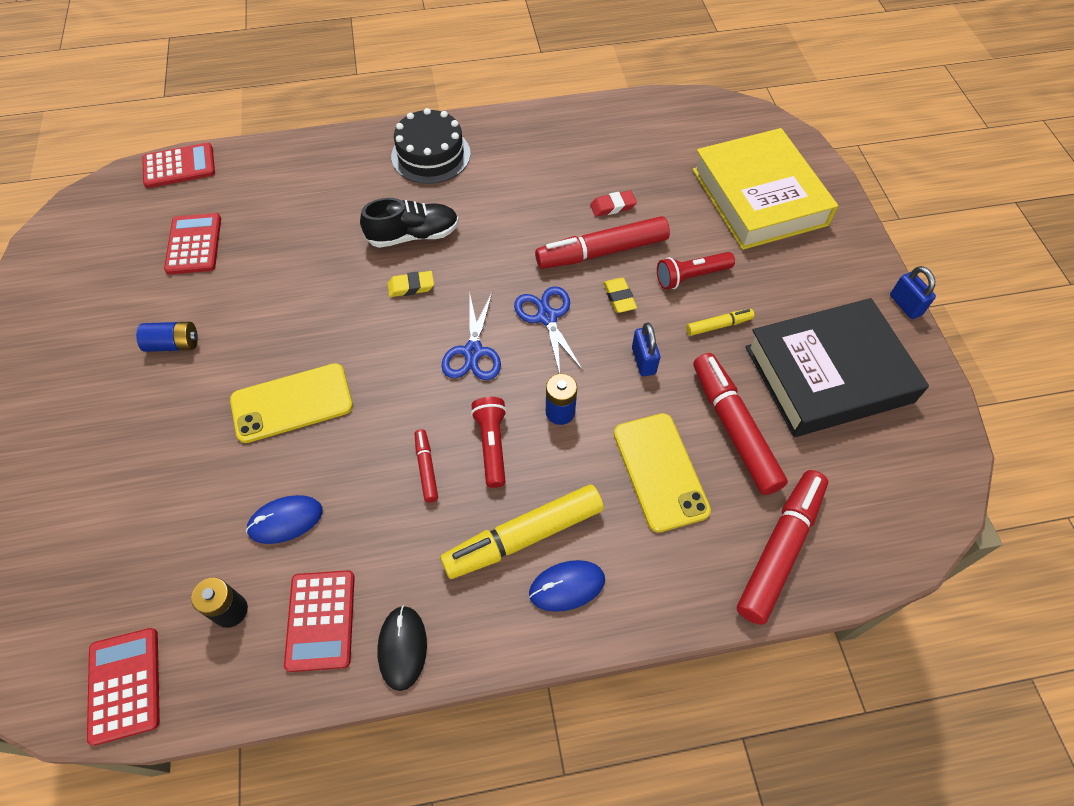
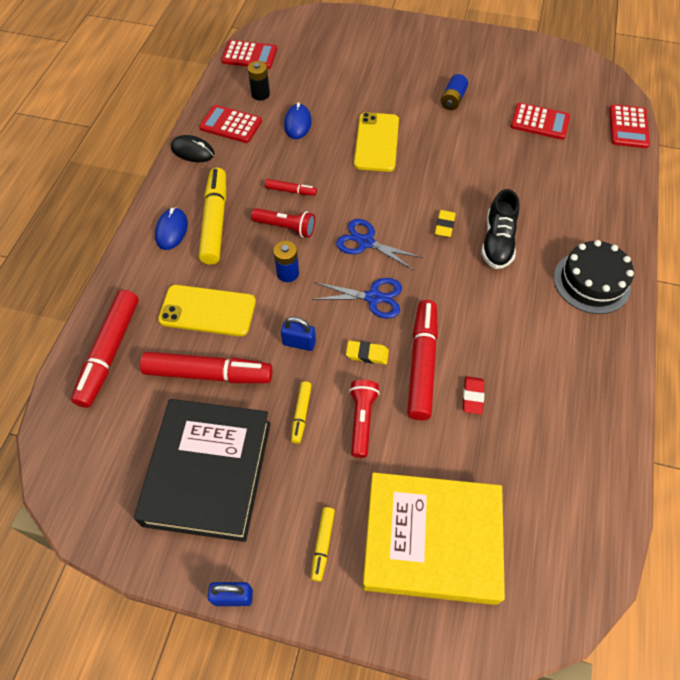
camera: 115 degrees right, 0 degrees up
(780, 549) = (109, 352): red marker -> red marker turned 45 degrees clockwise
(818, 263) = (322, 544): none -> yellow marker

